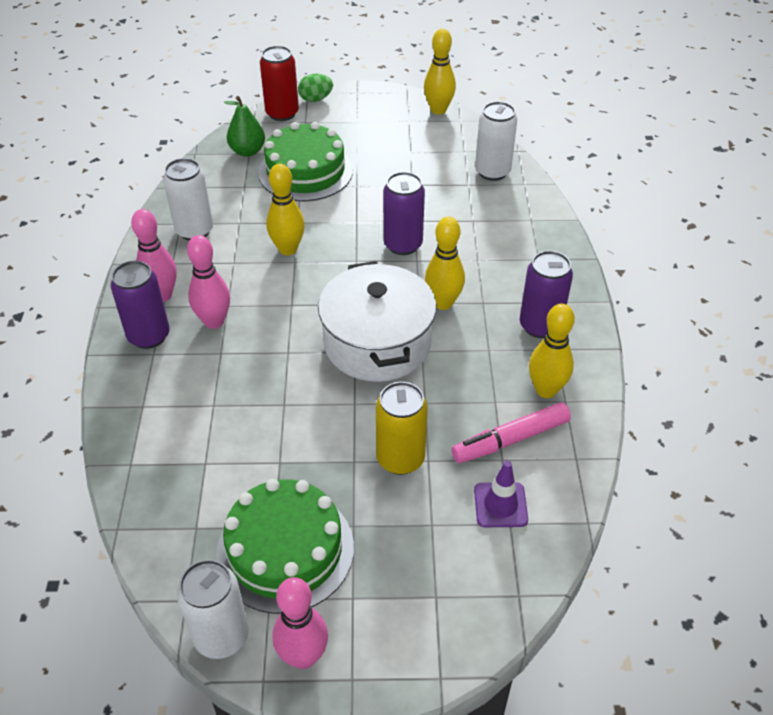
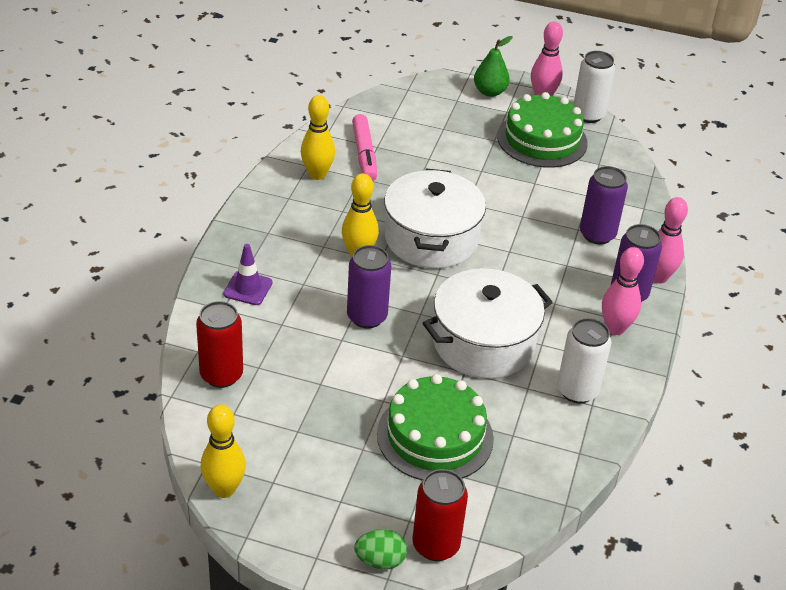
camera: 165 degrees left, 5 degrees down
(214, 321) = (569, 291): pink bowling pin -> pink bowling pin (658, 277)
(247, 151) = (498, 488): green pear -> green pear (490, 92)
(288, 249) = (483, 343): yellow bowling pin -> white pot
(400, 459) = (448, 163): yellow can -> none
(492, 172) = (221, 375): white can -> red can
(500, 505) = (393, 126): purple traffic cone -> purple traffic cone (248, 288)
(510, 440) = (364, 154): pink marker -> pink marker turned 90 degrees clockwise
(540, 326) = (288, 216): purple can -> purple can (597, 234)

